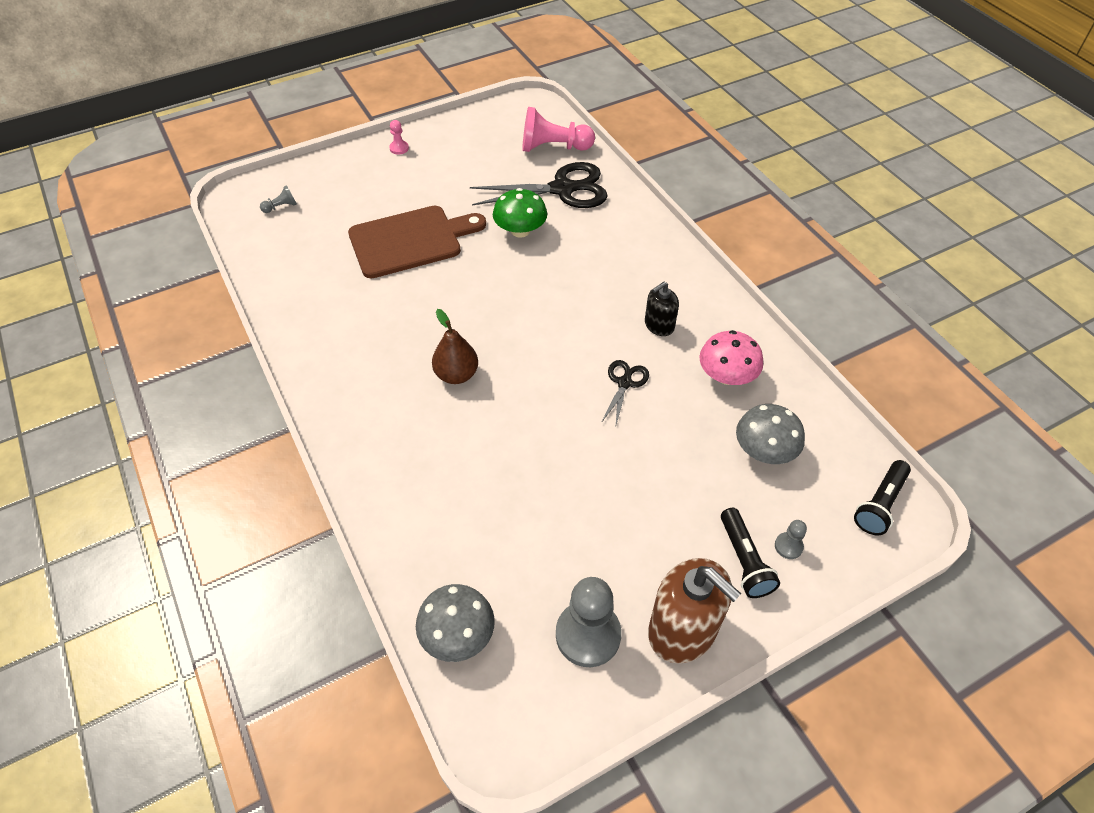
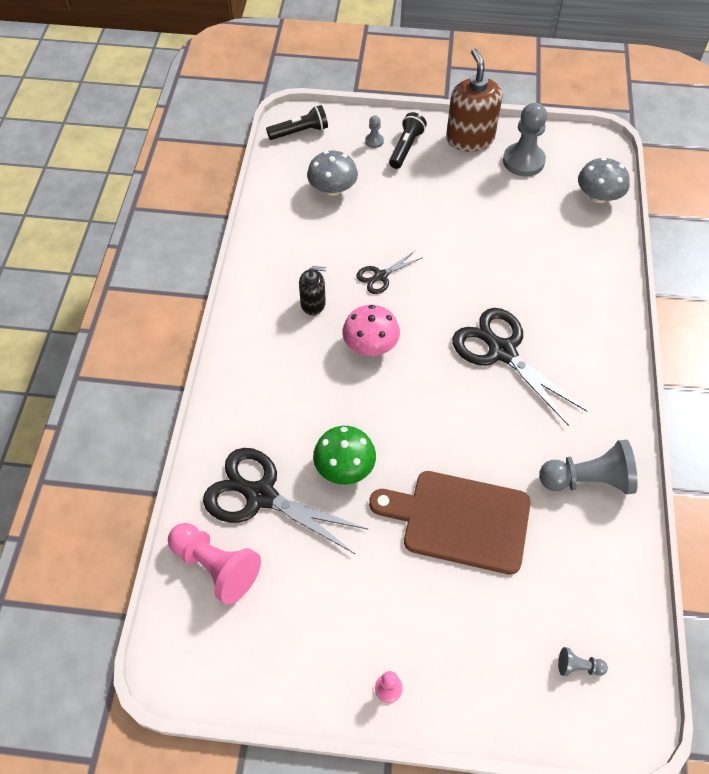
camera: 145 degrees left, 5 degrees up
(323, 312) = (588, 480): none -> grey pawn
(456, 374) = (502, 351): brown pear -> black scissors
(726, 376) = (305, 242): pink mushroom -> pink mushroom (370, 345)

